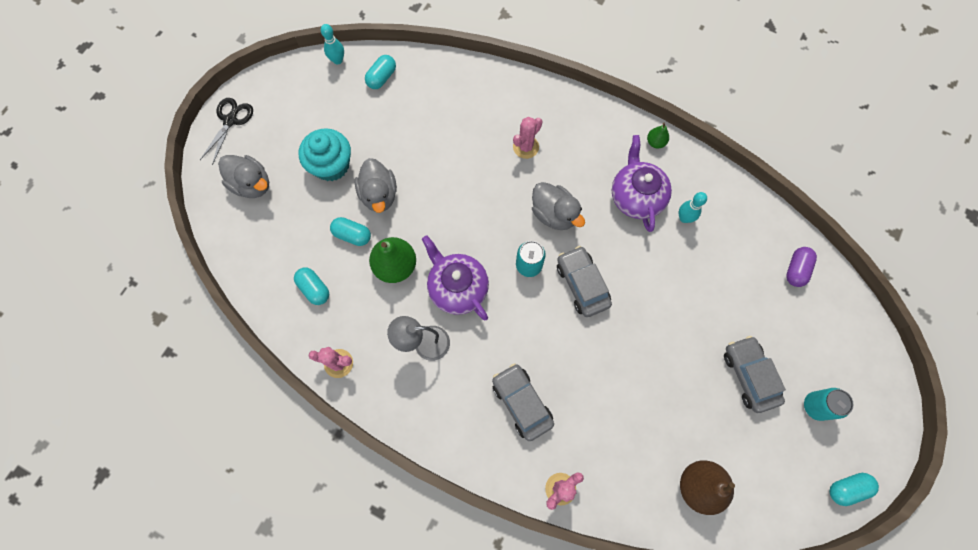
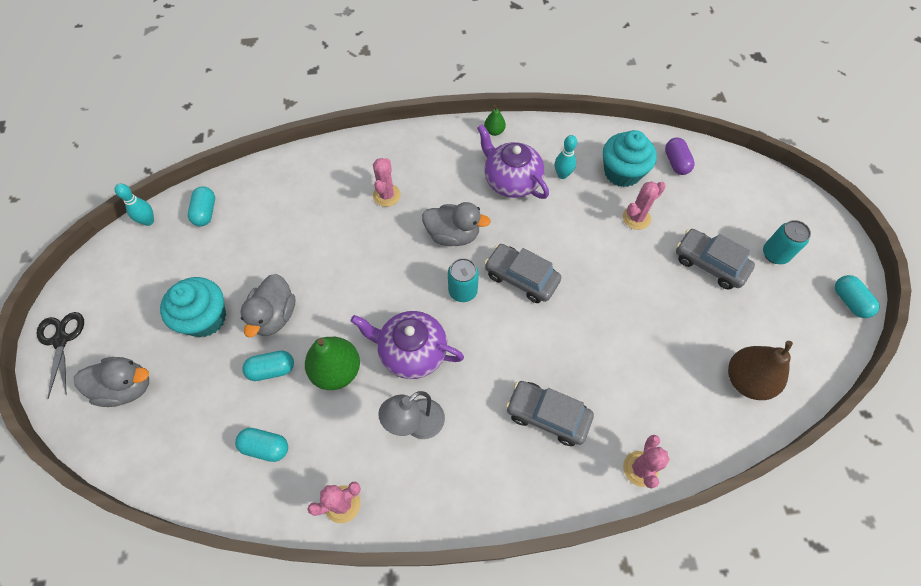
camera: 35 degrees left, 10 degrees down
(379, 195) = (274, 316): grey duck -> grey duck turned 60 degrees clockwise
(718, 296) = (636, 218): none -> pink cactus
(739, 248) = (622, 172): none -> turquoise cupcake
(847, 488) = (849, 301): turquoise capsule -> turquoise capsule turned 60 degrees counterclockwise

